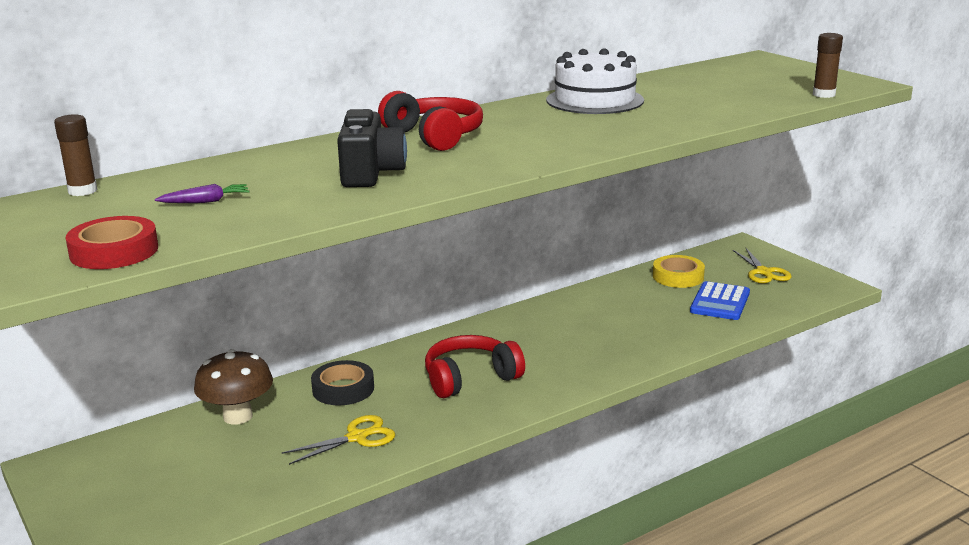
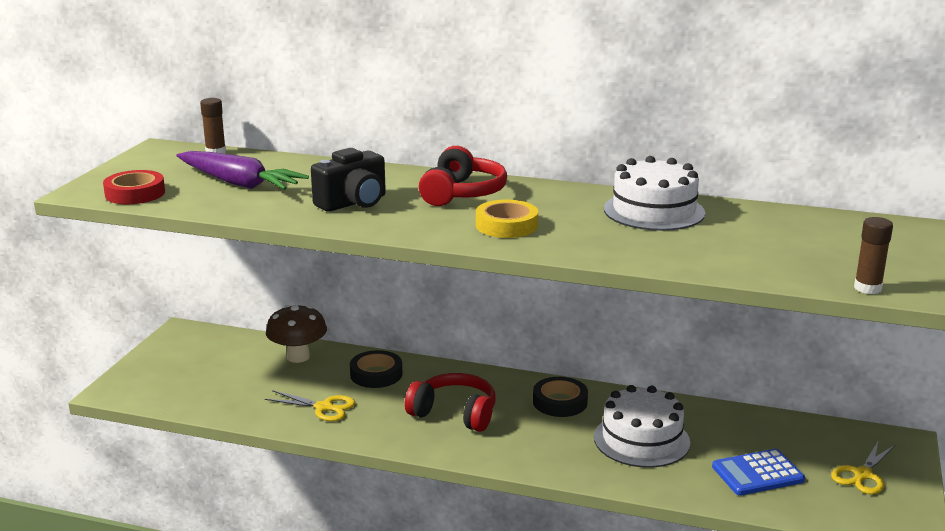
camera: 50 degrees right, 0 degrees up
(205, 201) = (239, 183): purple carrot -> purple carrot, size x2.33
(523, 329) = (560, 402): none -> black tape
(622, 321) = (641, 440): none -> white cake
(678, 276) = (771, 434): yellow tape -> yellow tape (506, 225)

